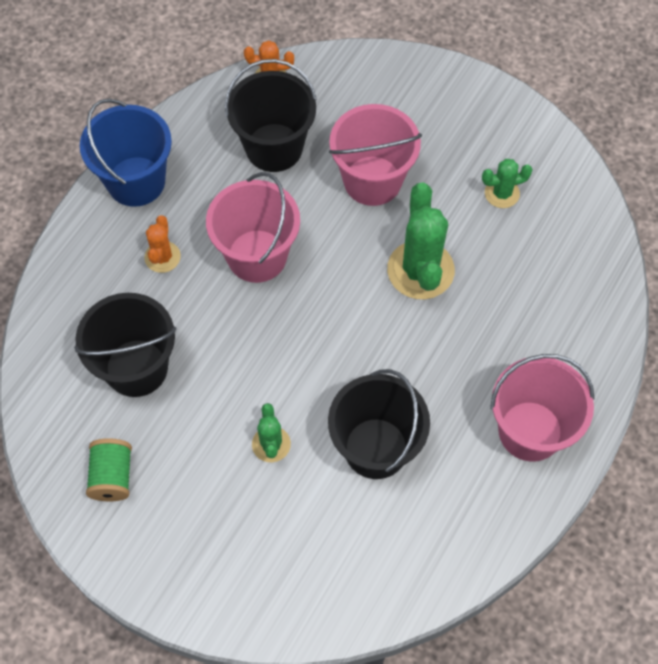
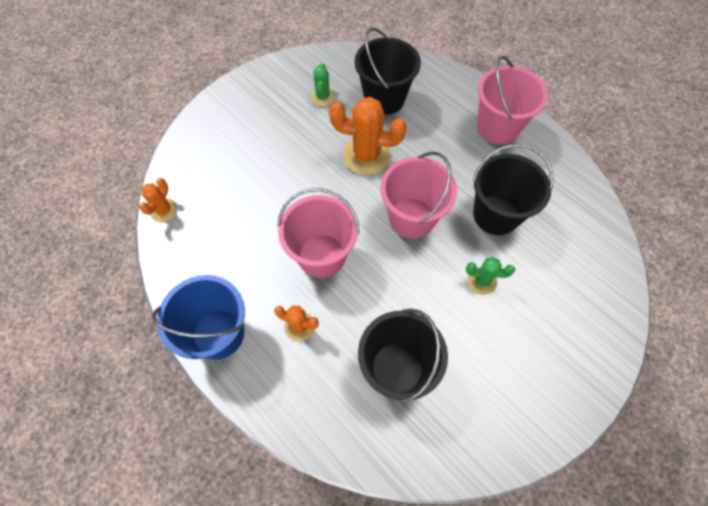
camera: 75 degrees left, 0 degrees up
(112, 476) = (490, 407): green spool -> none
(274, 147) = (229, 222): black bucket -> black bucket (384, 99)
(372, 181) = (284, 166): pink bucket -> pink bucket (411, 218)
(420, 270) = (366, 155): green cactus -> orange cactus

